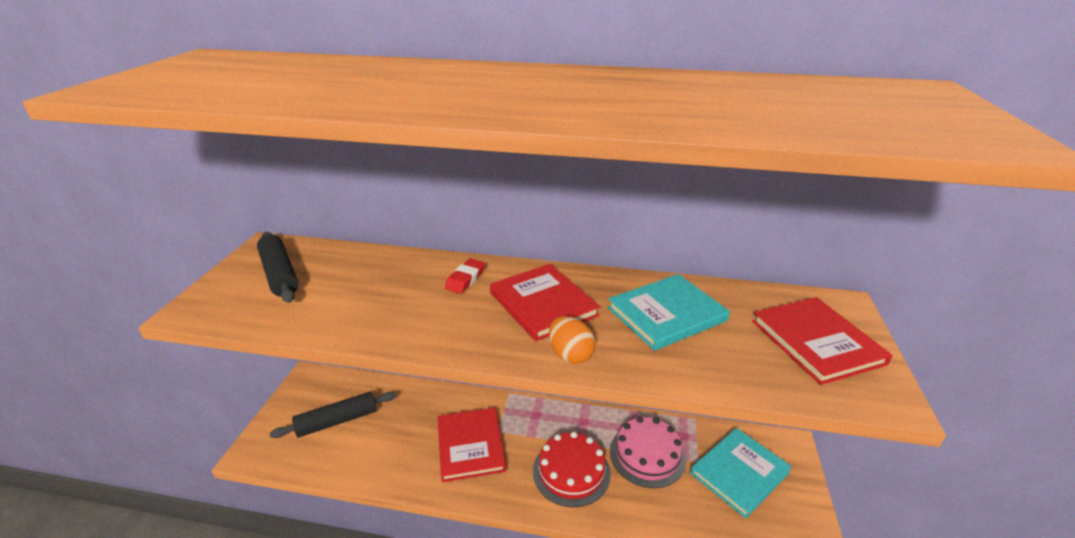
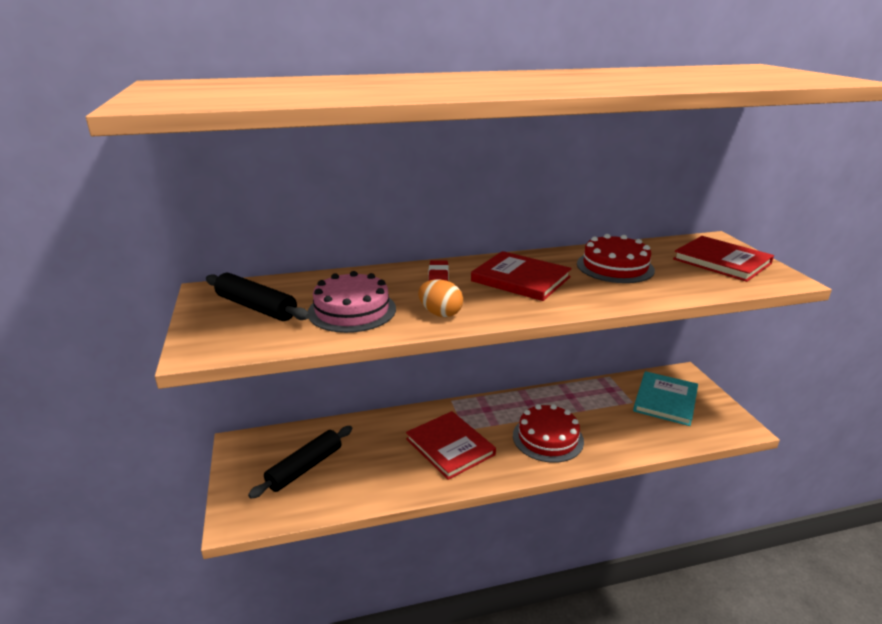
camera: 25 degrees left, 5 degrees down
(570, 355) = (577, 303): orange egg -> orange egg (440, 314)
(647, 455) = (594, 409): pink cake -> pink cake (352, 310)
(666, 314) = (615, 267): turquoise book -> red cake

